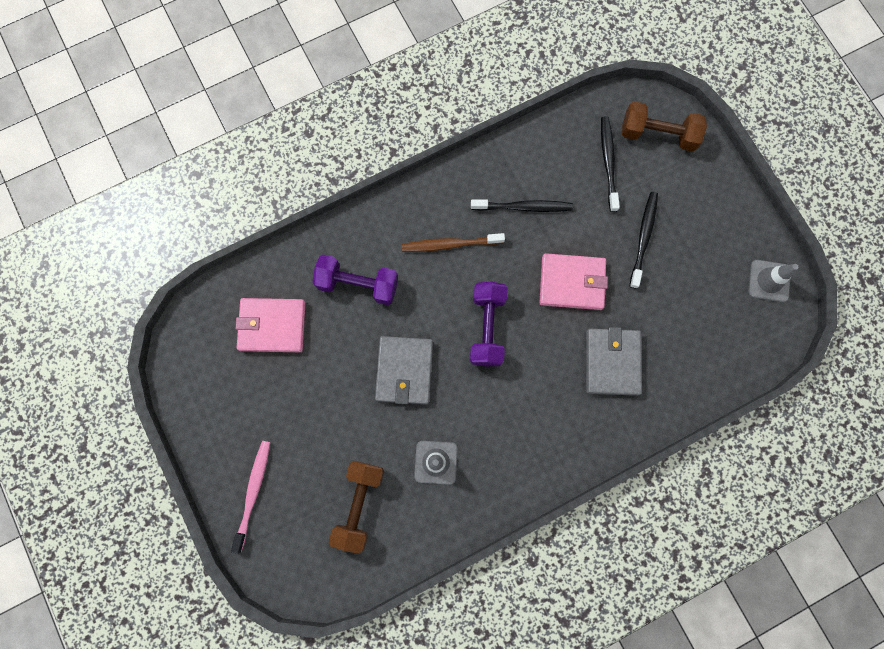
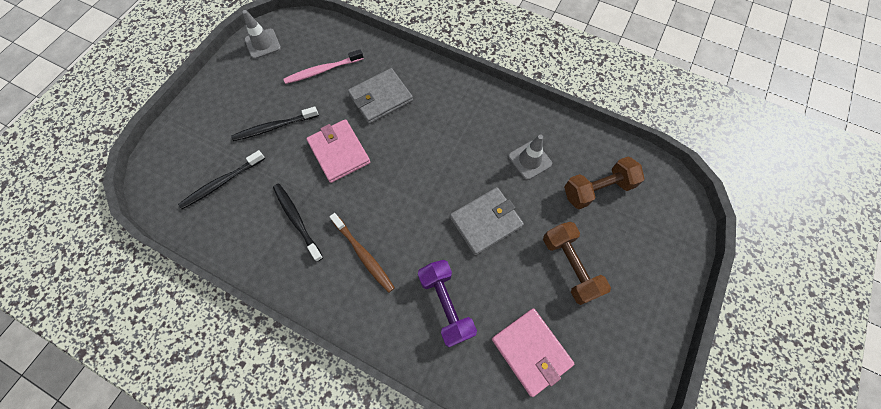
camera: 125 degrees left, 10 degrees down
(253, 492) = (655, 267): pink toothbrush -> pink toothbrush (322, 70)
(487, 328) = (412, 186): purple dumbbell -> none
(658, 134) = (178, 162): brown dumbbell -> brown dumbbell (570, 266)

